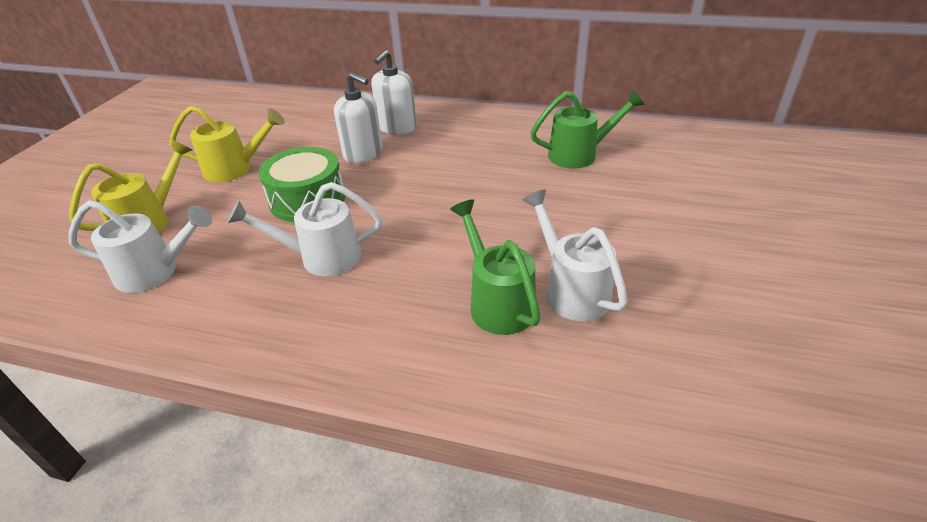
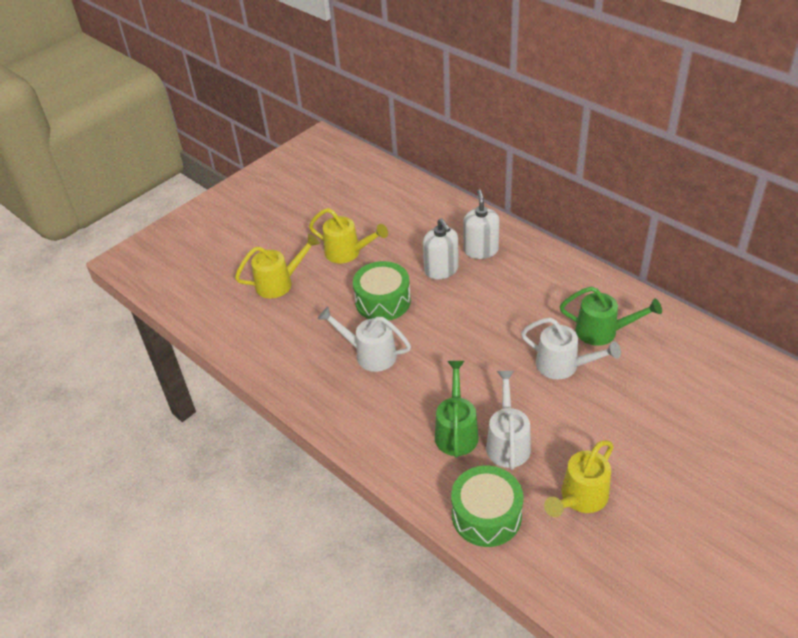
camera: 30 degrees right, 5 degrees up
(155, 272) = (272, 326): white watering can -> white watering can (563, 366)
(397, 127) = (481, 250): white soap dispenser -> white soap dispenser turned 120 degrees clockwise
(620, 392) = (486, 515): none -> green drum
(711, 318) = (580, 498): none -> yellow watering can

